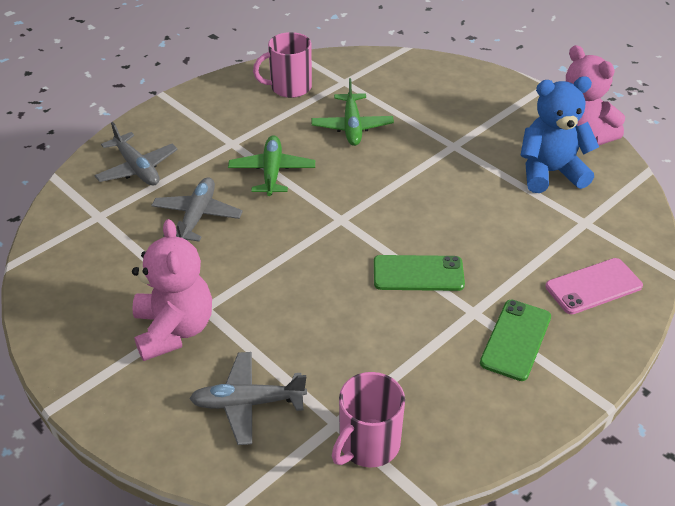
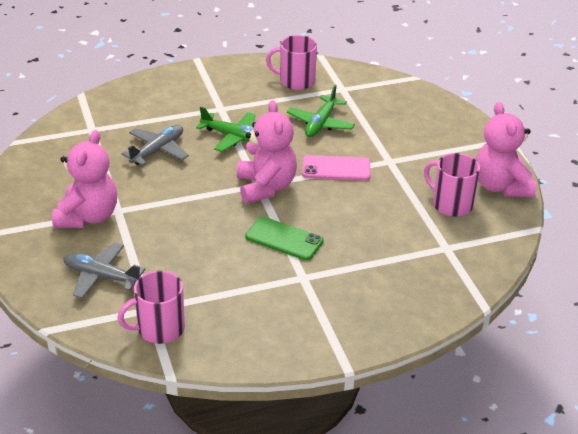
camera: 25 degrees right, 5 degrees down
(137, 168) = (141, 106): grey plane -> none
(272, 172) = (234, 137): green plane -> green plane turned 90 degrees clockwise
(351, 219) = (266, 187): none -> pink teddy bear
(516, 340) = (318, 305): green phone -> none
(550, 172) = (451, 204): blue teddy bear -> pink mug
(593, 286) = (410, 292): pink phone -> pink phone (336, 168)

